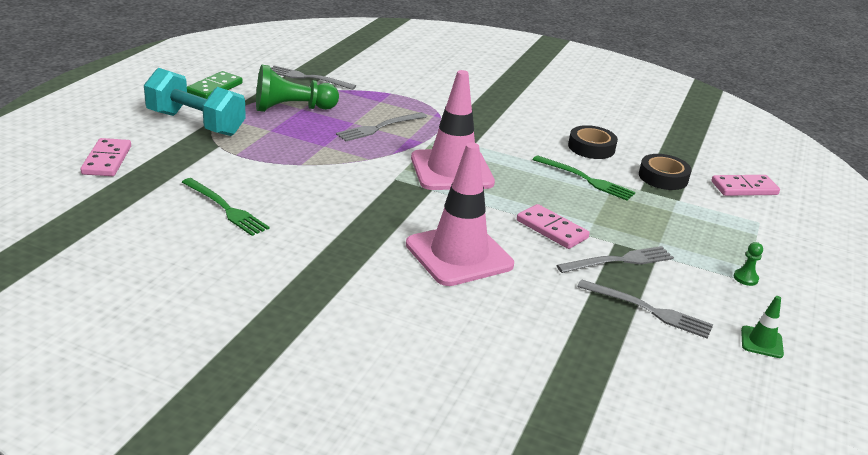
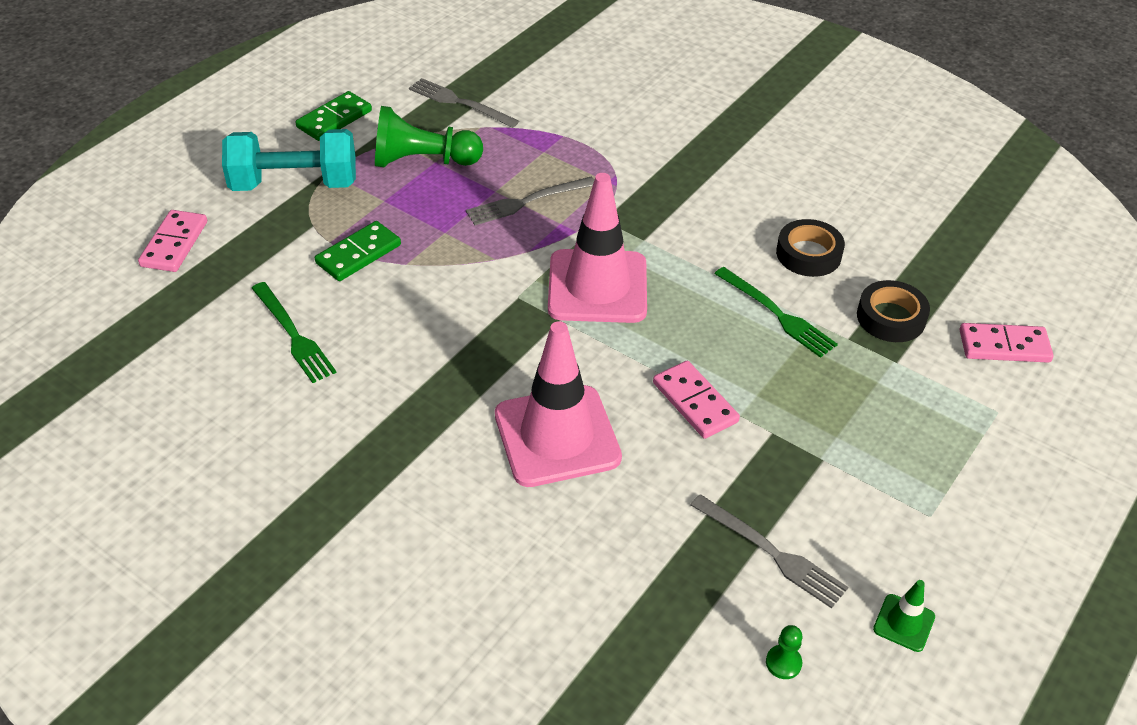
camera: 15 degrees right, 15 degrees up
(195, 123) = (294, 184): turquoise dumbbell -> turquoise dumbbell turned 45 degrees counterclockwise
(261, 160) = (358, 254): none -> green domino
(619, 261) = (766, 465): grey fork -> none
(745, 278) = (931, 512): green pawn -> green pawn (783, 663)

